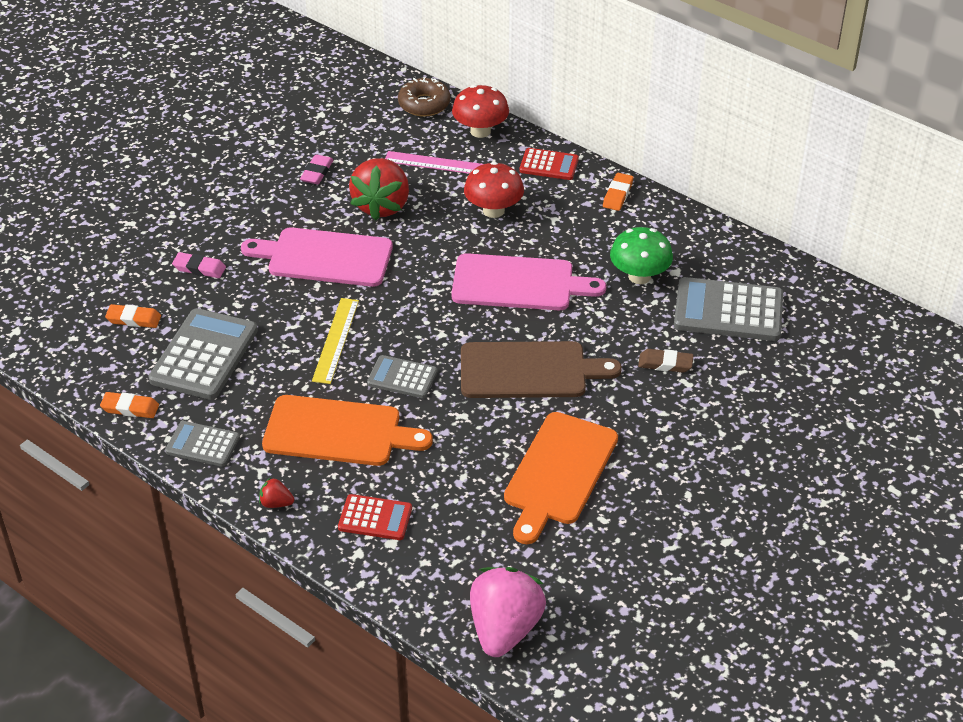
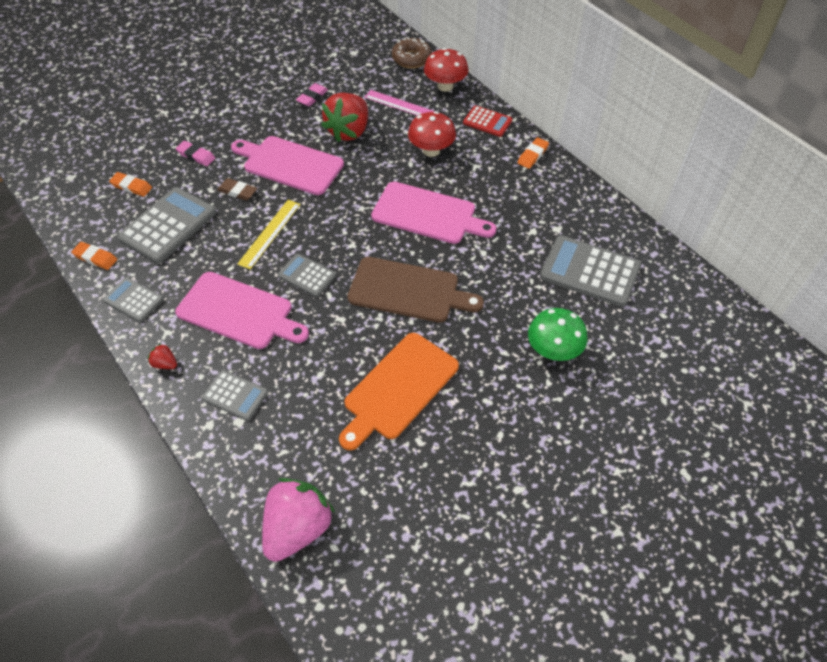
camera: 15 degrees right, 10 degrees up
(338, 432) = (239, 312): orange cutting board -> pink cutting board
(375, 518) = (235, 395): red calculator -> grey calculator
(639, 276) = (526, 227): green mushroom -> green mushroom (553, 350)
(665, 364) = (521, 308): brown eraser -> brown eraser (237, 191)

